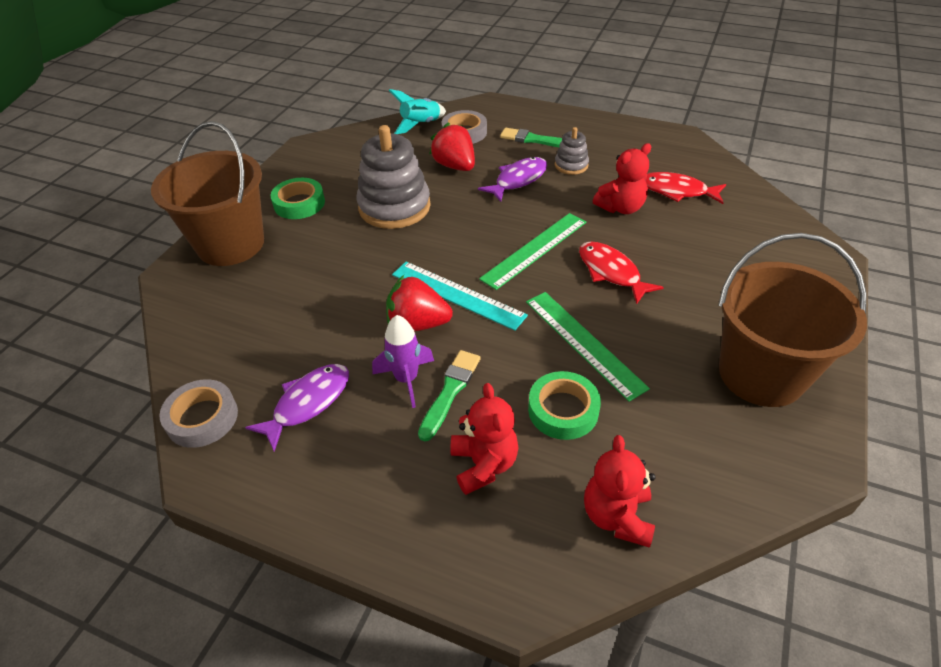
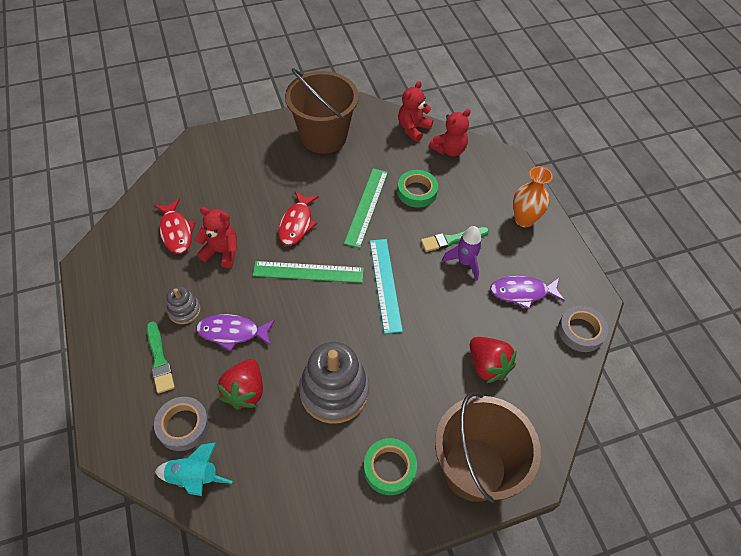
camera: 135 degrees left, 10 degrees up
(393, 502) = (524, 219): none -> orange vase
(418, 324) = (426, 286): red strawberry -> red strawberry (487, 366)
(484, 464) = (474, 202): red teddy bear -> red teddy bear (413, 129)

